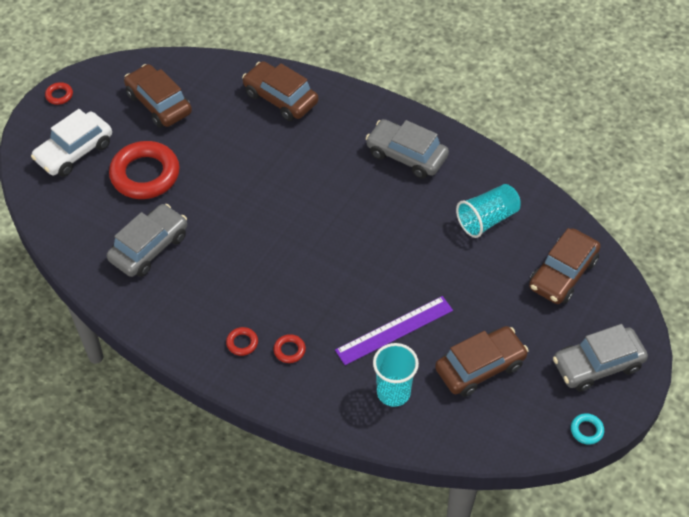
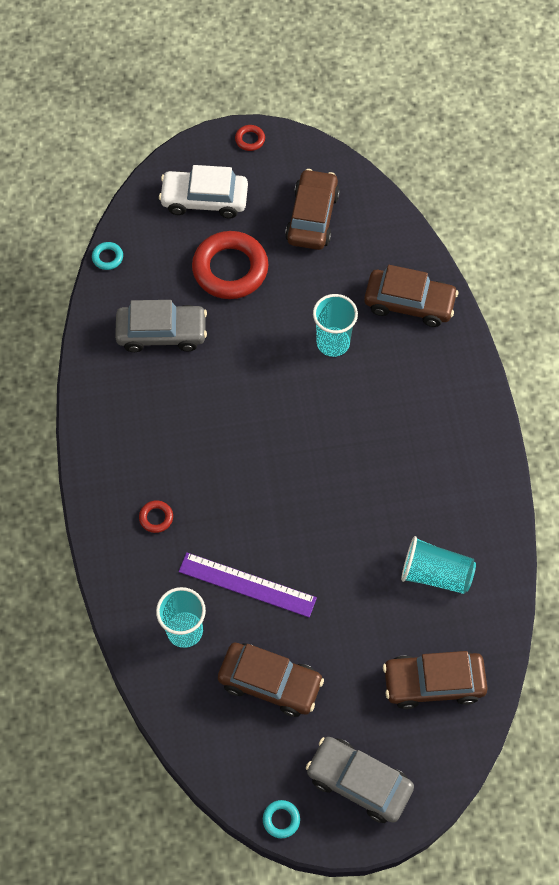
camera: 50 degrees right, 10 degrees up
(52, 238) = (107, 257): none -> turquoise ring
(242, 343) = (132, 476): red ring -> none
(264, 157) = (333, 343): none -> turquoise cup
(280, 98) = (409, 303): brown car -> brown car turned 105 degrees clockwise
(406, 155) = (444, 453): grey car -> none

